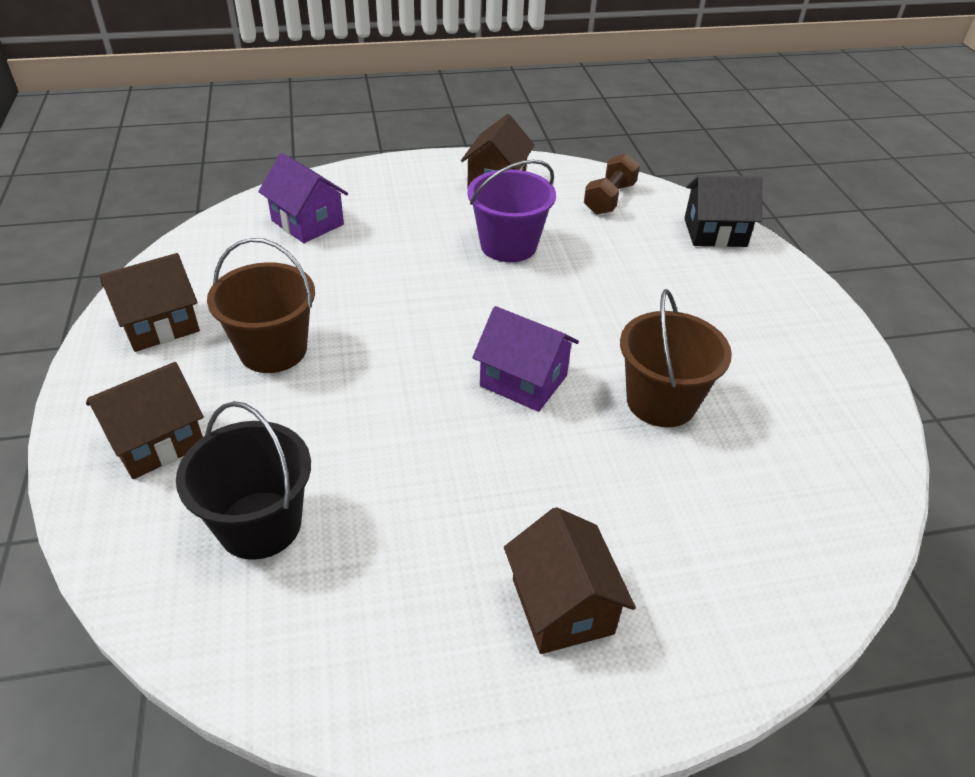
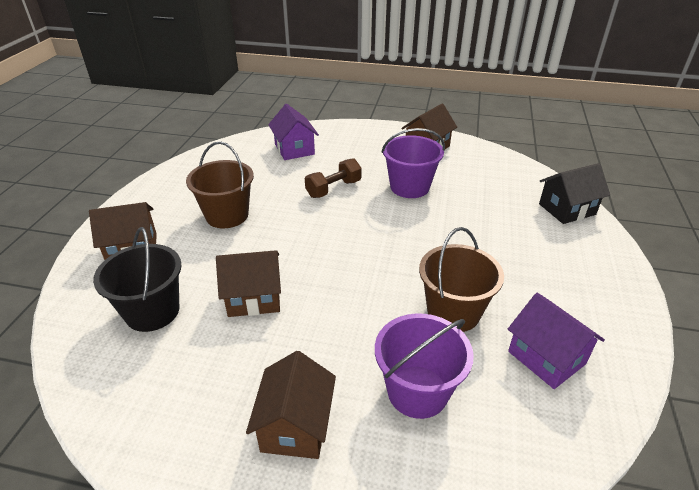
camera: 25 degrees right, 5 degrees down
(159, 325) = (177, 187): brown house -> brown house (254, 298)
(523, 381) = (365, 272): purple house -> purple house (546, 357)
(609, 199) = (499, 172): brown dumbbell -> brown dumbbell (333, 189)
(677, 512) = (417, 391): none -> purple bucket
(715, 232) = (567, 209): black house -> black house turned 45 degrees counterclockwise

